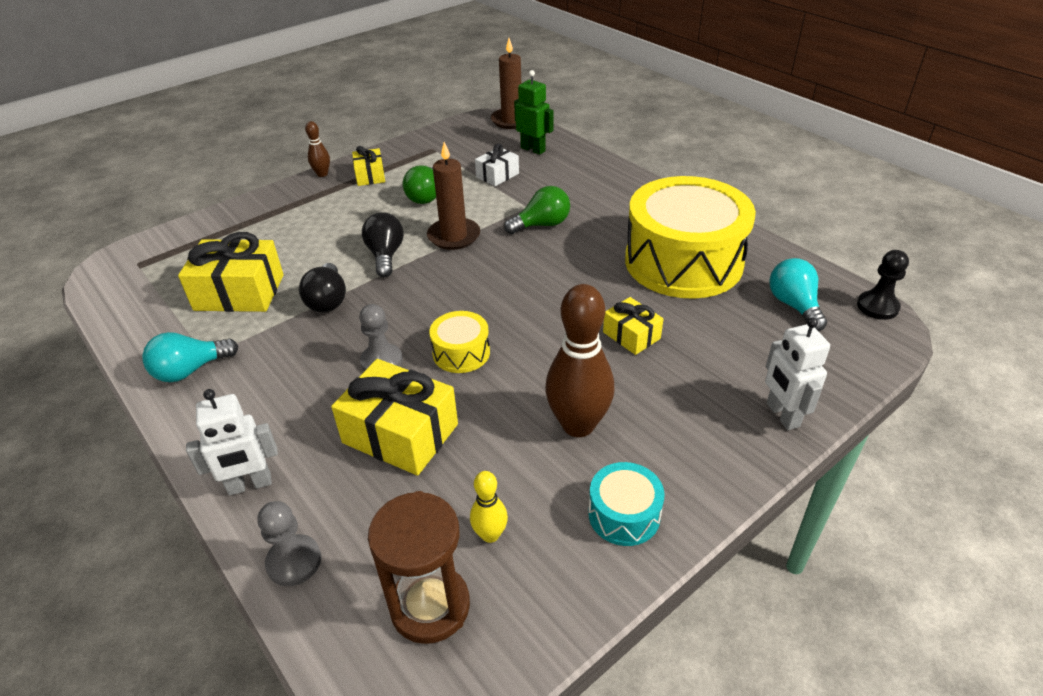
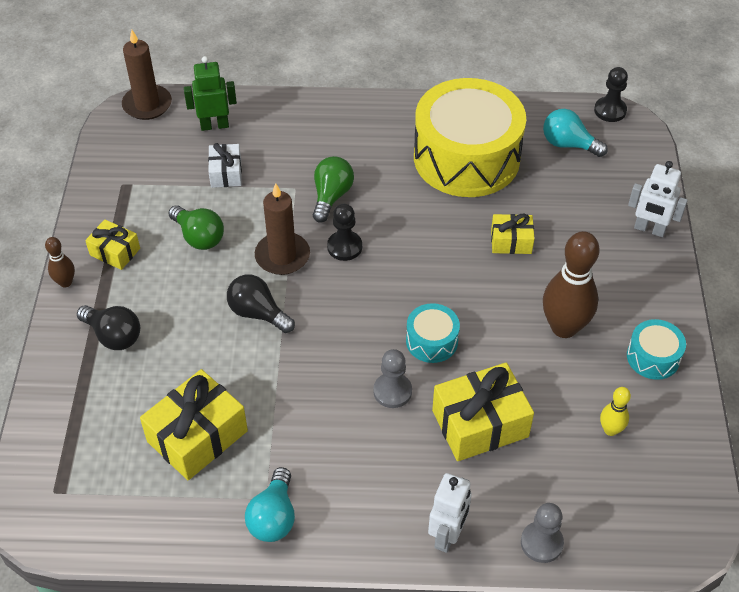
camera: 50 degrees left, 10 degrees up
(327, 300) = (278, 383): black light bulb -> black light bulb (113, 336)
(430, 606) = (636, 491): brown hourglass -> none
(461, 353) = (431, 341): yellow drum -> turquoise drum
(501, 257) = (344, 247): none -> black pawn

